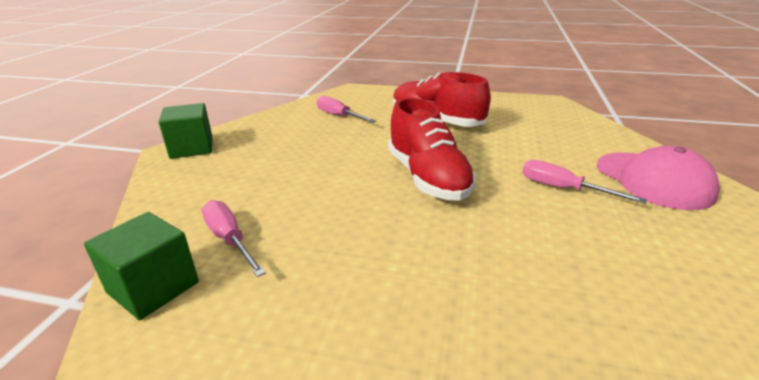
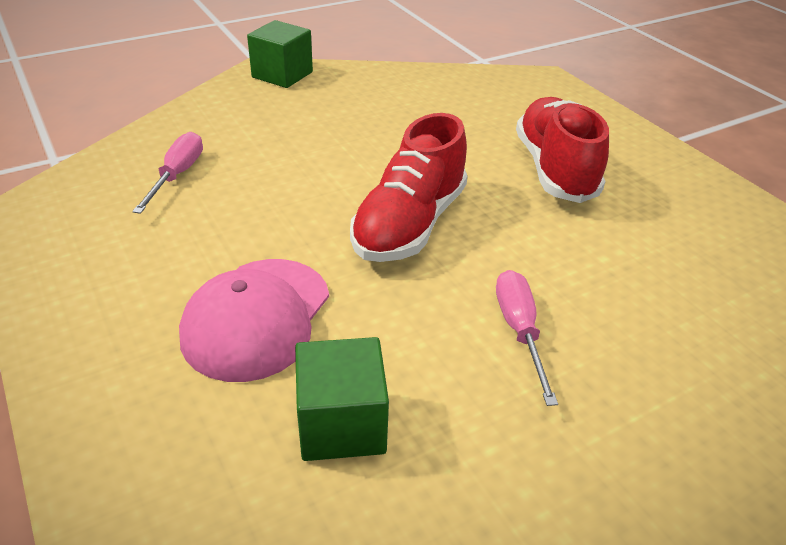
camera: 45 degrees right, 10 degrees up
(153, 287) = (92, 179): green cube -> green cube (341, 424)
(339, 116) = (462, 106): pink screwdriver -> none
(653, 180) = (661, 407): pink cap -> pink cap (257, 318)

